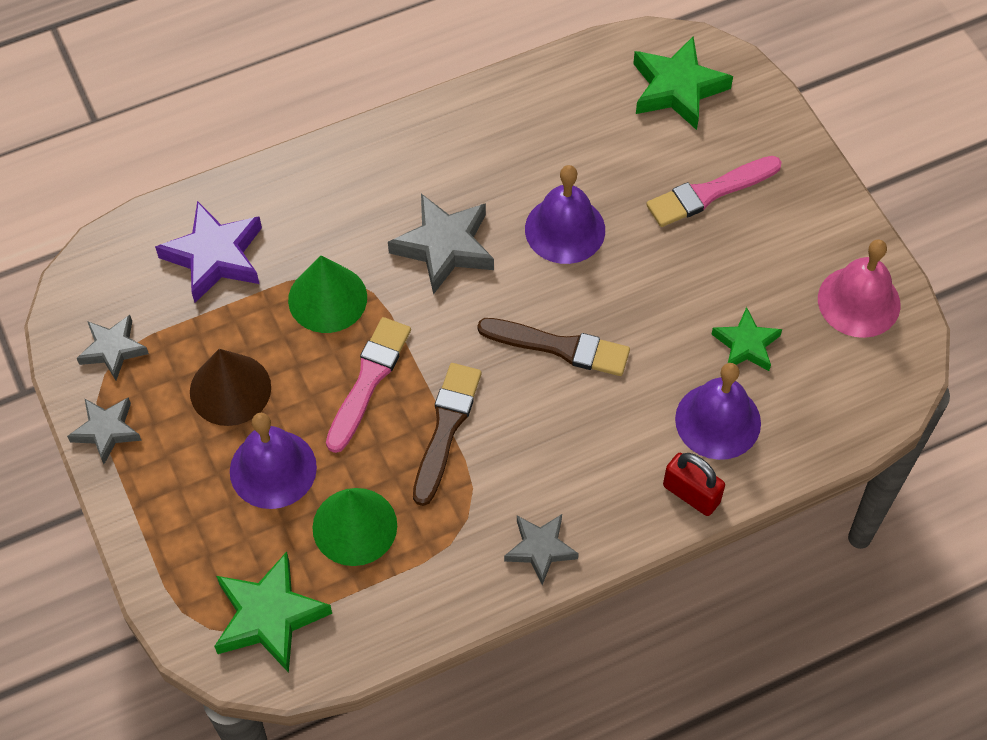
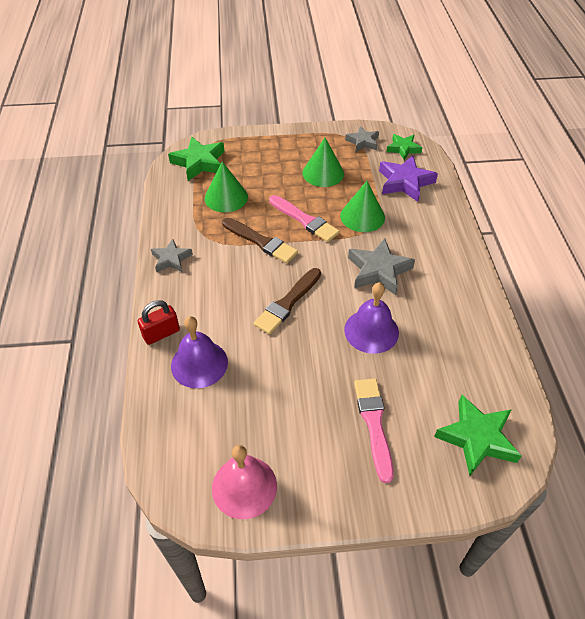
camera: 110 degrees right, 10 degrees down
(106, 431) = (320, 133): grey star -> none
(230, 389) = (323, 173): brown cone -> green cone
(273, 469) = (272, 178): purple bell -> none
(746, 345) = (243, 399): green star -> green star (403, 149)

